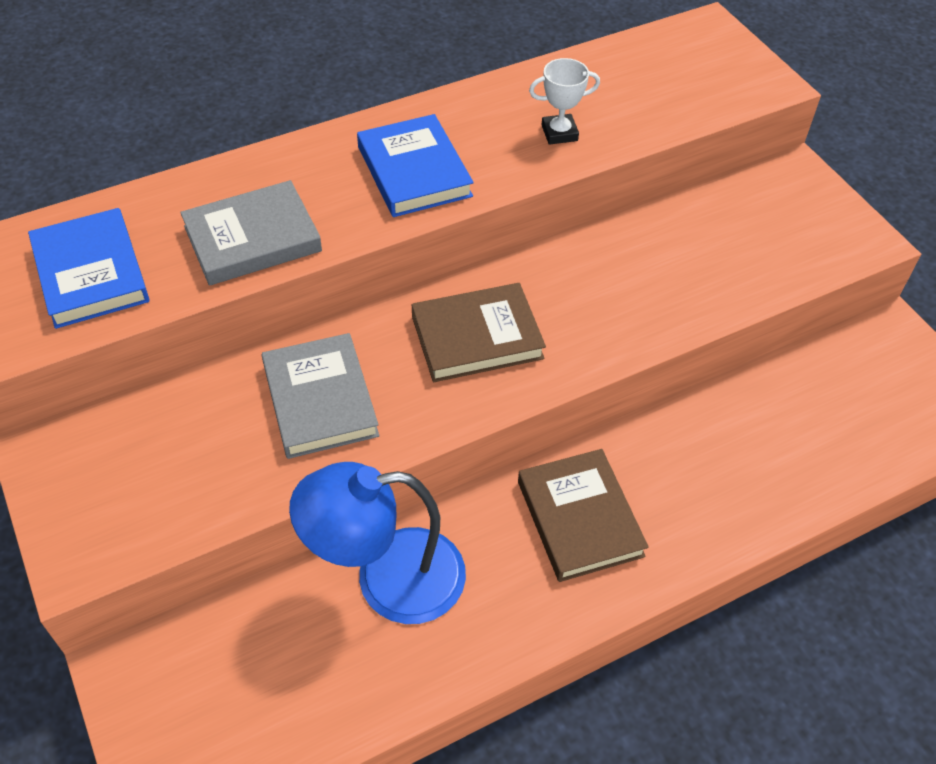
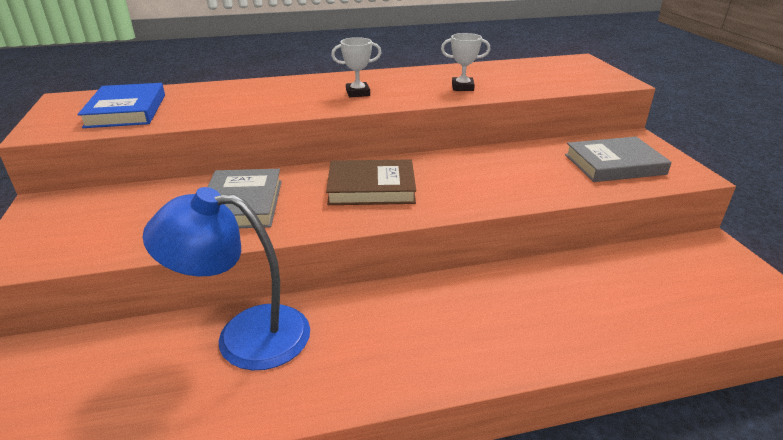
camera: 15 degrees right, 20 degrees down
(252, 239) = (236, 107): grey book -> grey book (614, 164)
(414, 171) = (358, 93): blue book -> white trophy
(579, 518) = (418, 322): brown book -> none

